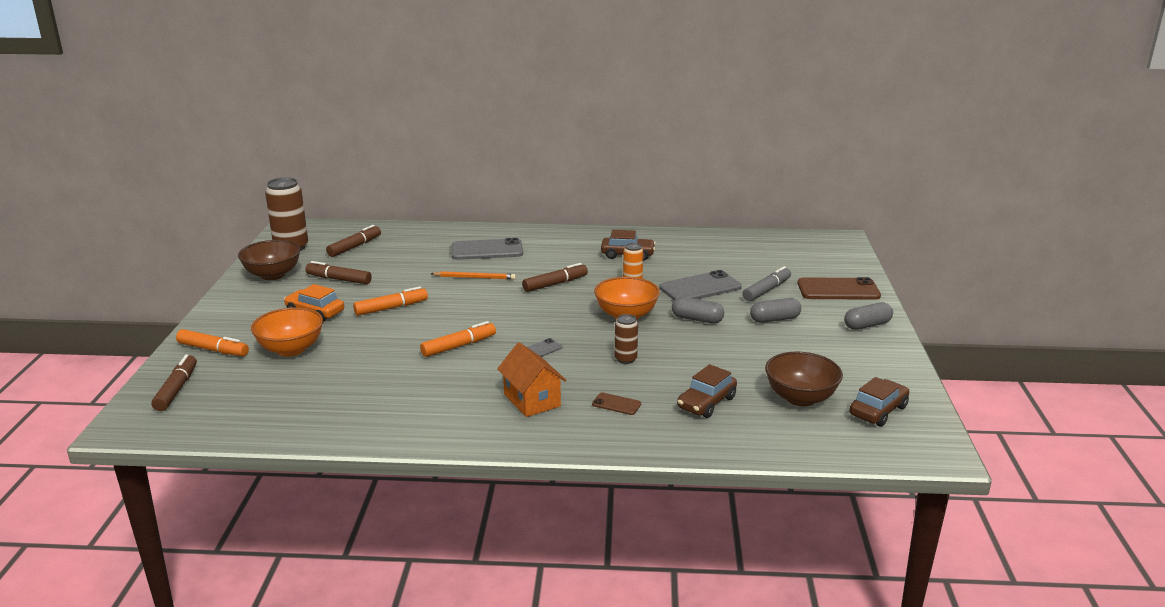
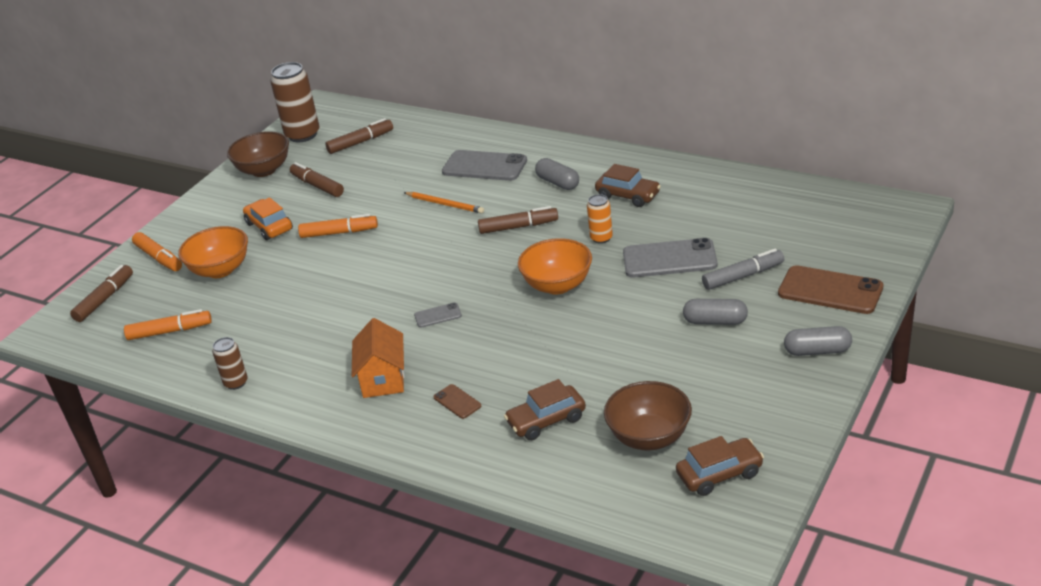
camera: 30 degrees right, 10 degrees up
(458, 346) = (365, 295): orange marker -> orange marker (169, 331)
(625, 359) = (511, 345): brown can -> brown can (236, 383)
(697, 319) = (628, 305): grey capsule -> grey capsule (558, 183)

